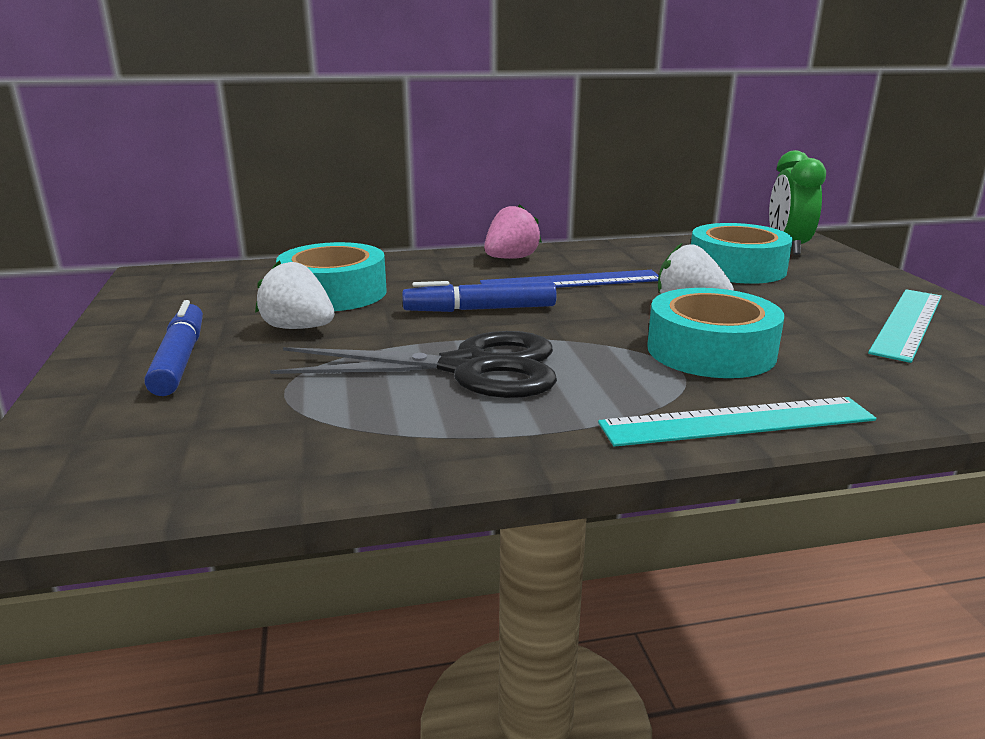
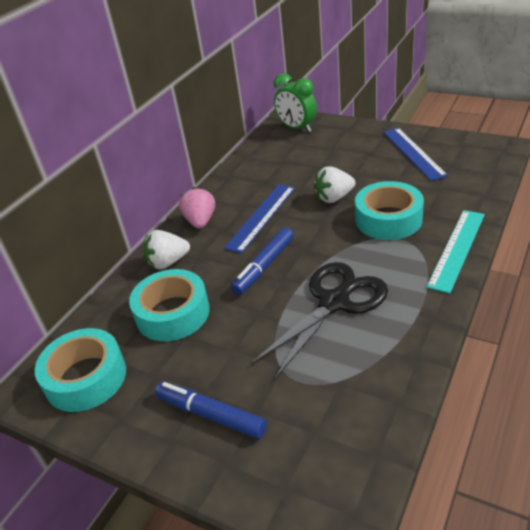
camera: 45 degrees left, 15 degrees up
(298, 328) = (214, 347): white strawberry -> white strawberry (168, 262)
(736, 268) = (305, 158): turquoise tape -> turquoise tape (85, 378)
(907, 323) = (413, 153): turquoise ruler -> blue ruler

